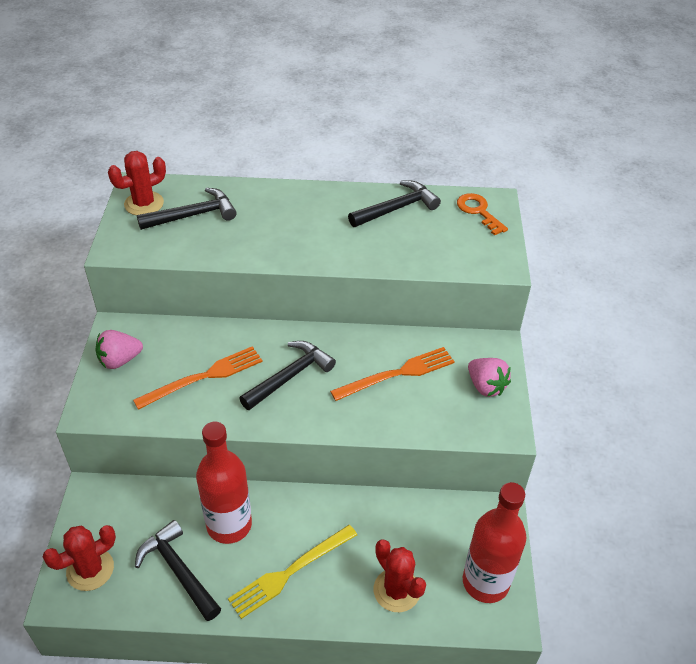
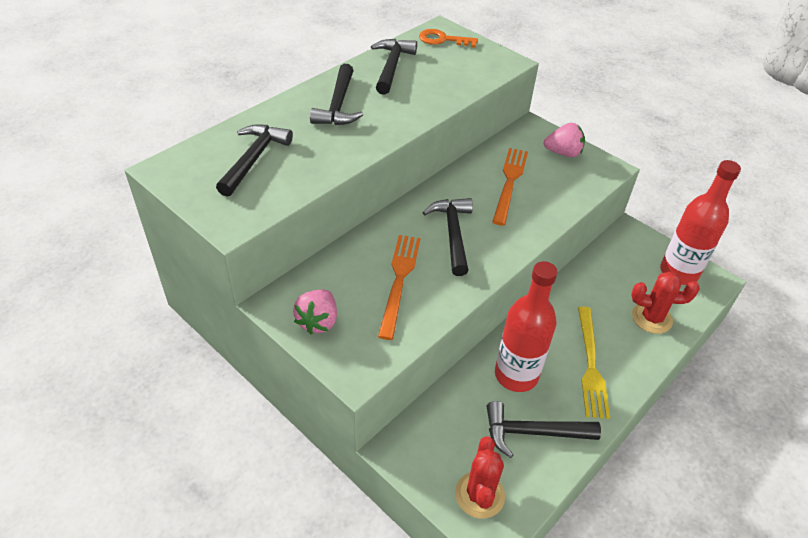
camera: 50 degrees left, 0 degrees up
(144, 204) = (195, 177): red cactus -> none
(307, 213) = (338, 105): none -> black hammer

